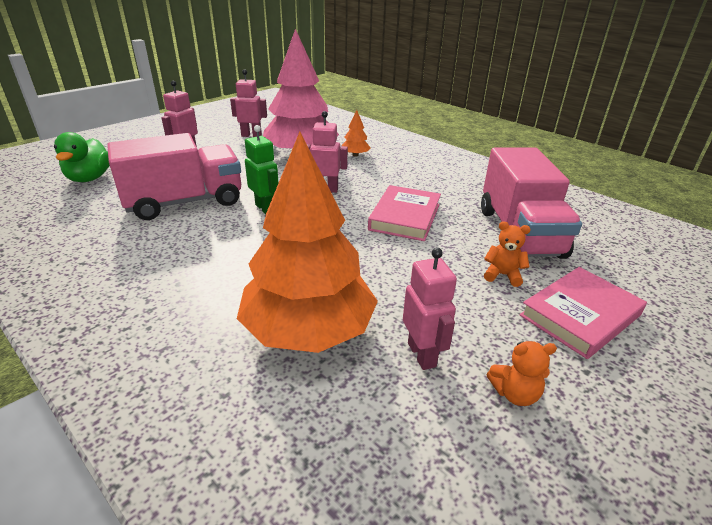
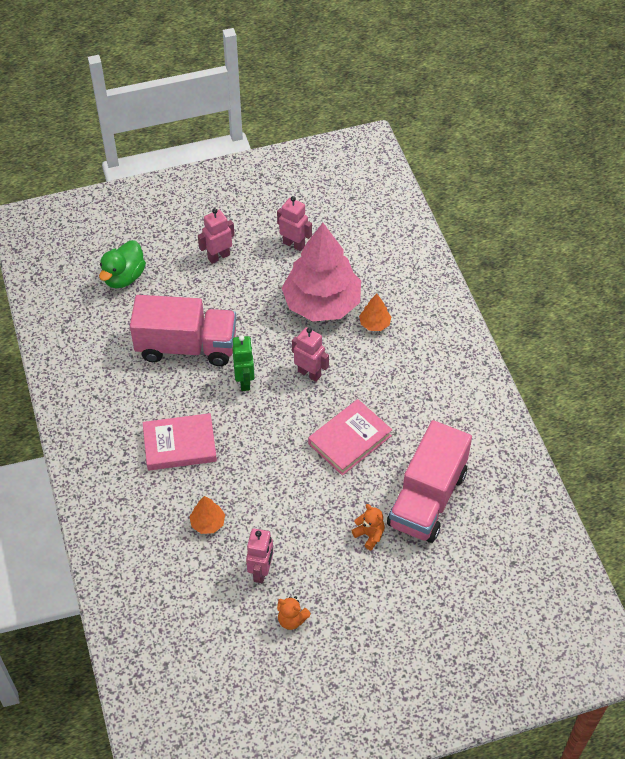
camera: 30 degrees right, 20 degrees up
(309, 330) = (208, 523): orange tree -> orange tree, size x0.40
(580, 315) = (387, 592): pink book -> pink book (180, 445)

